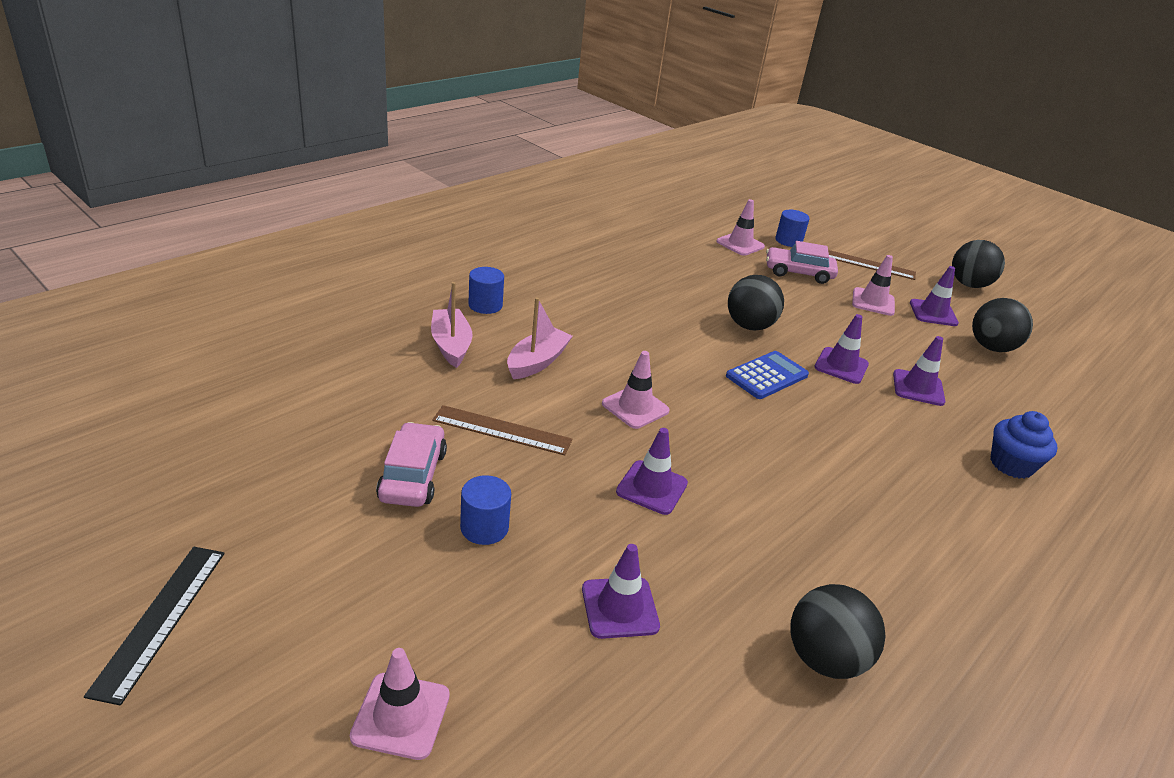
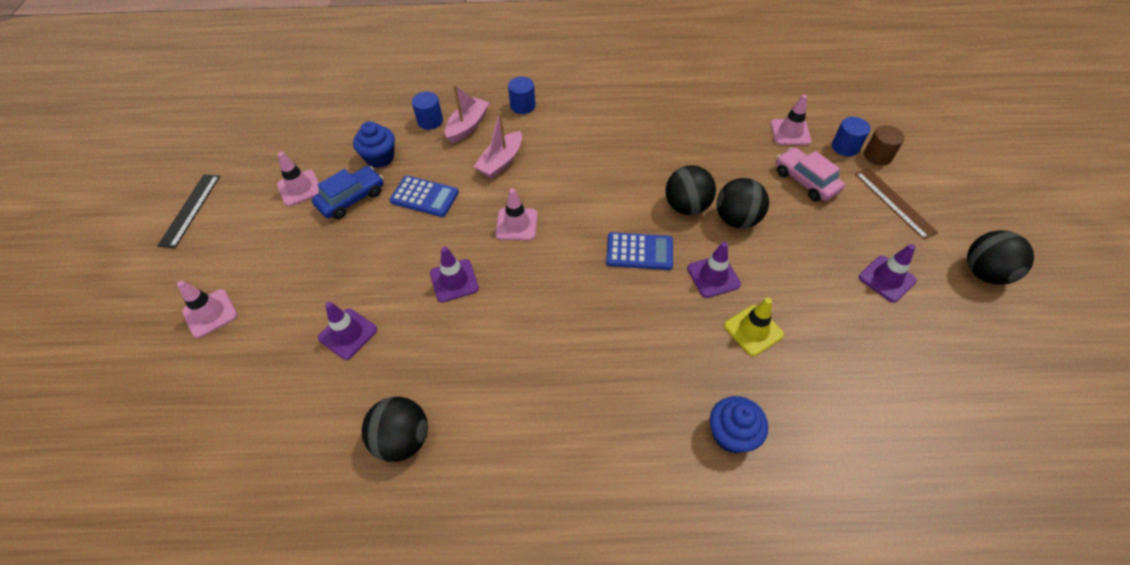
camera: 50 degrees right, 20 degrees up
(160, 619) = (190, 210): black ruler -> black ruler turned 45 degrees counterclockwise
(387, 418) = (380, 158): none -> blue cupcake
(413, 475) = (351, 198): pink car -> blue car
(484, 527) = (346, 248): blue cylinder -> blue cylinder (430, 121)
(502, 430) = (424, 197): brown ruler -> blue calculator
(537, 362) = (501, 162): pink boat -> pink boat turned 135 degrees clockwise
(815, 239) = (877, 156): none -> brown cylinder
(873, 302) = (838, 239): pink traffic cone -> pink traffic cone (299, 188)
(918, 388) = (753, 330): purple traffic cone -> yellow traffic cone
(991, 347) = (895, 340): black ball -> black ball (736, 219)

